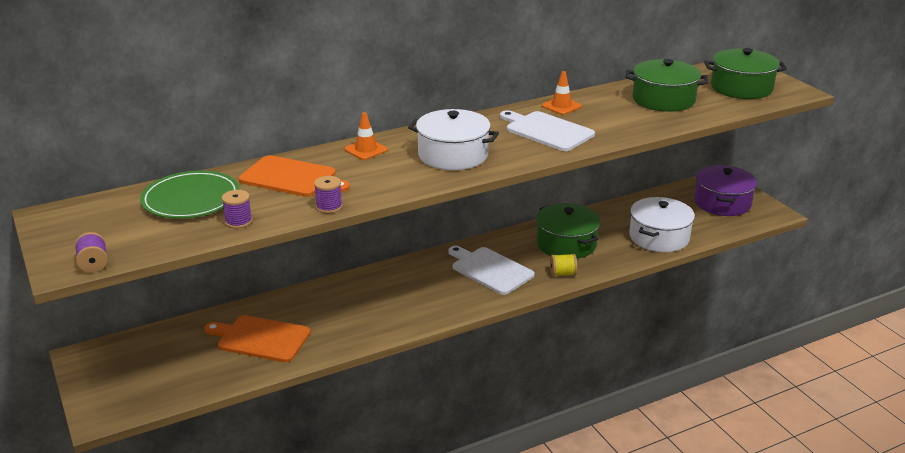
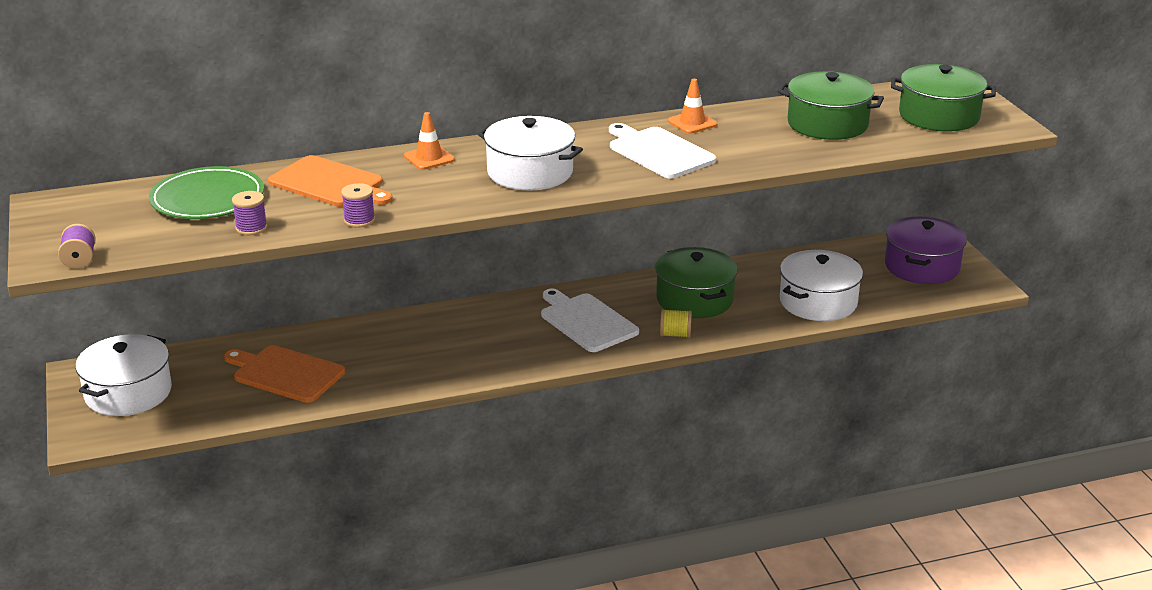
camera: 10 degrees right, 0 degrees up
(129, 370) = (128, 393): none -> white pot

